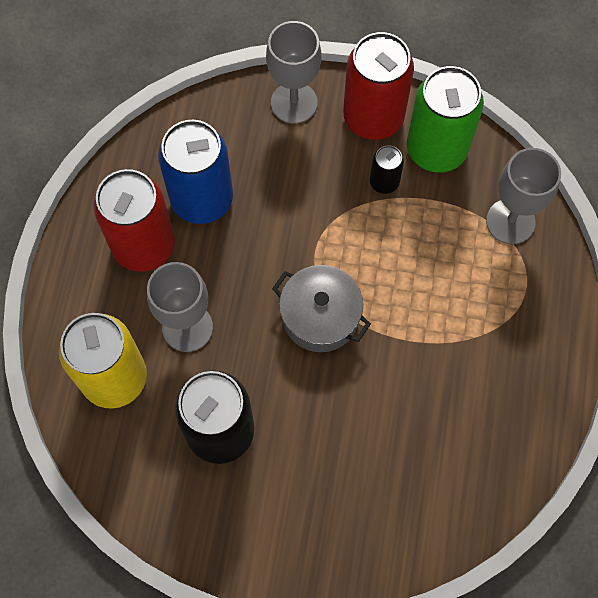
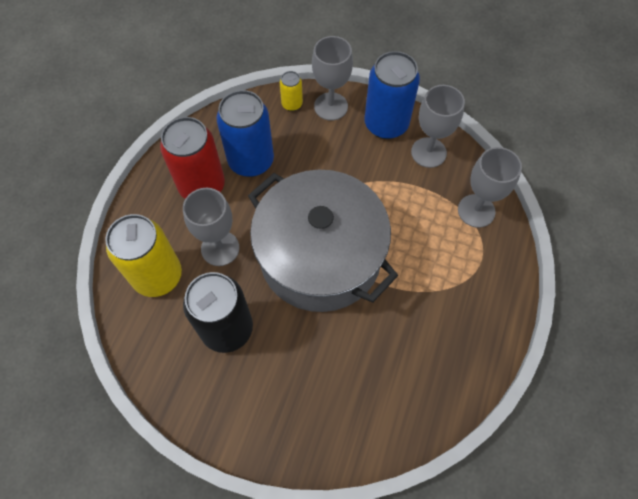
camera: 10 degrees right, 5 degrees down
(240, 108) = (292, 104): none -> yellow can
(320, 316) = (320, 256): grey pot -> grey pot, size x2.06
(373, 118) = (386, 124): red can -> blue can
(384, 182) = (386, 169): black can -> none
(436, 149) = (428, 152): green can -> grey goblet

